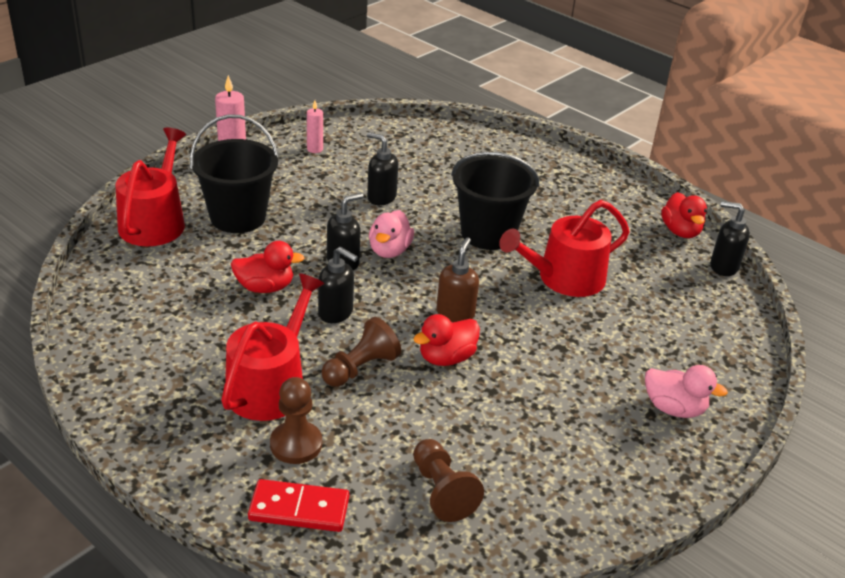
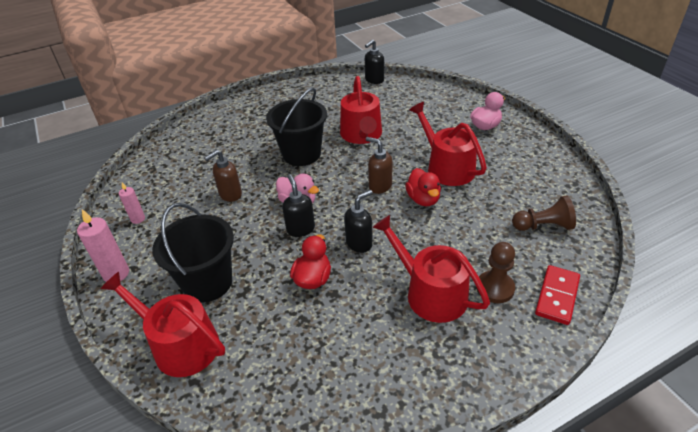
camera: 65 degrees left, 5 degrees up
(360, 368) = (423, 241): brown pawn -> none
(381, 197) = (230, 195): black soap dispenser -> brown soap dispenser
(533, 373) = (446, 167): none -> red watering can
(680, 231) = (336, 84): red duck -> none

